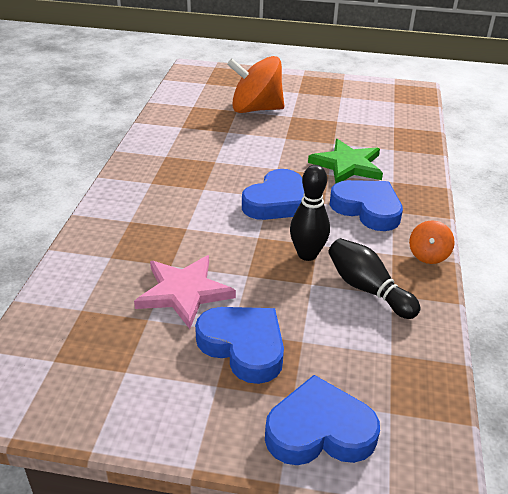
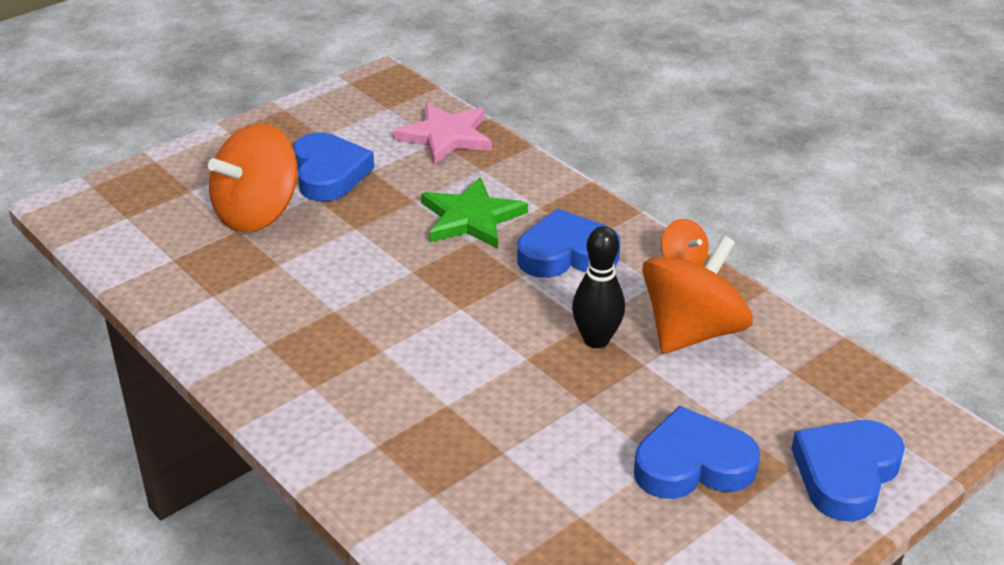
camera: 50 degrees left, 0 degrees up
(184, 292) = (563, 464): pink star -> pink star (445, 136)
(276, 202) = (478, 308): blue heart -> blue heart (329, 173)
(367, 289) = (692, 332): black bowling pin -> orange spinning top

